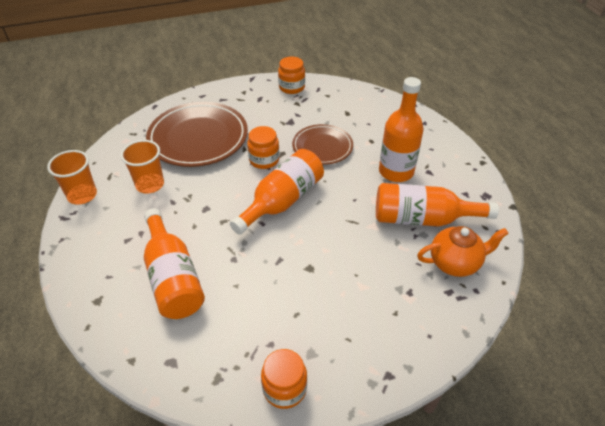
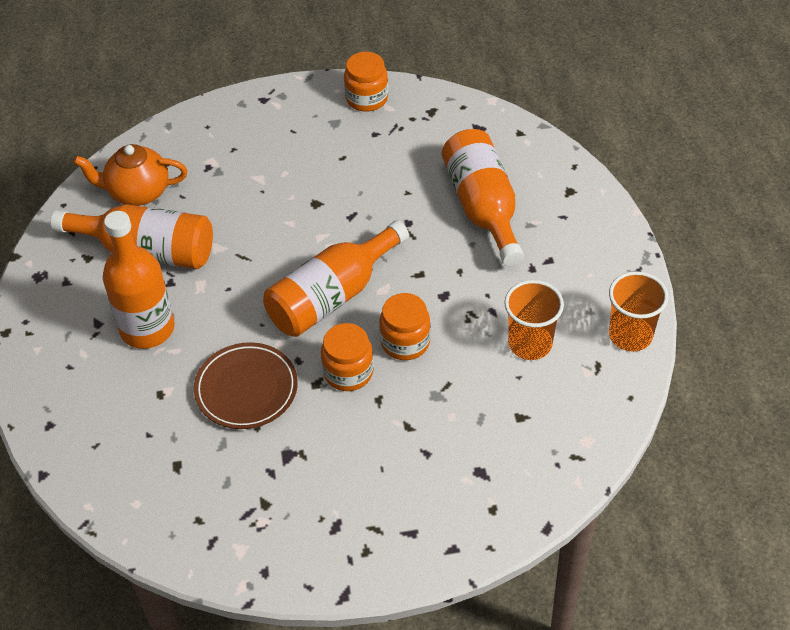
camera: 170 degrees left, 5 degrees up
(198, 138) = (457, 432): brown plate -> none
(291, 87) = (264, 554): orange jar -> orange jar (405, 342)

